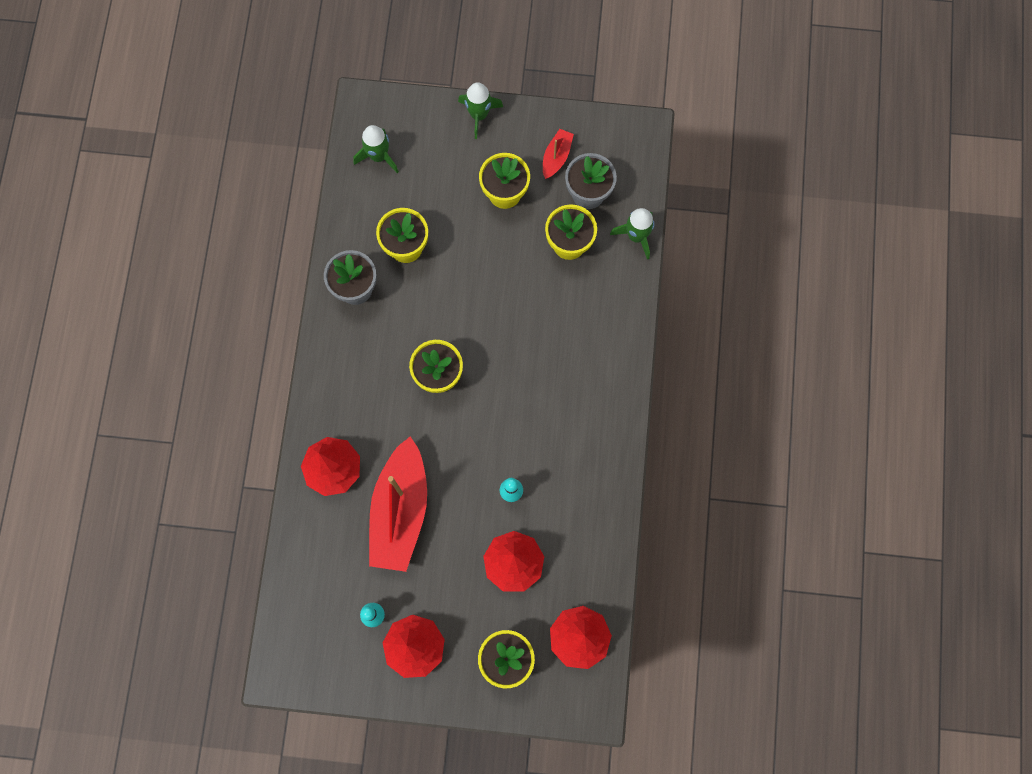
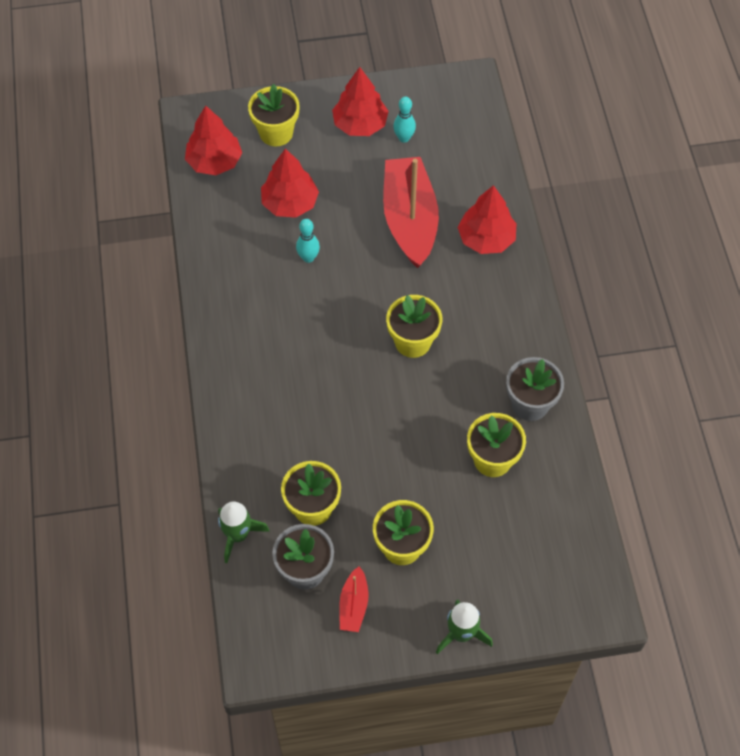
camera: 165 degrees right, 15 degrees down
(378, 156) = (561, 553): green rocket -> none

